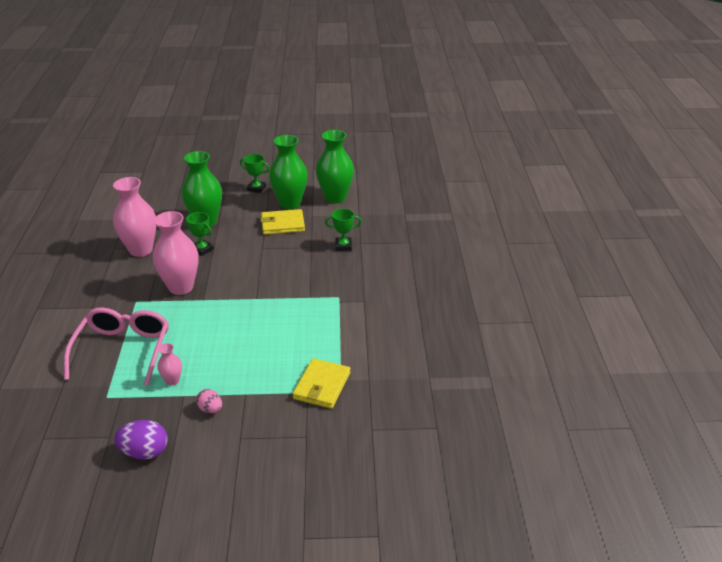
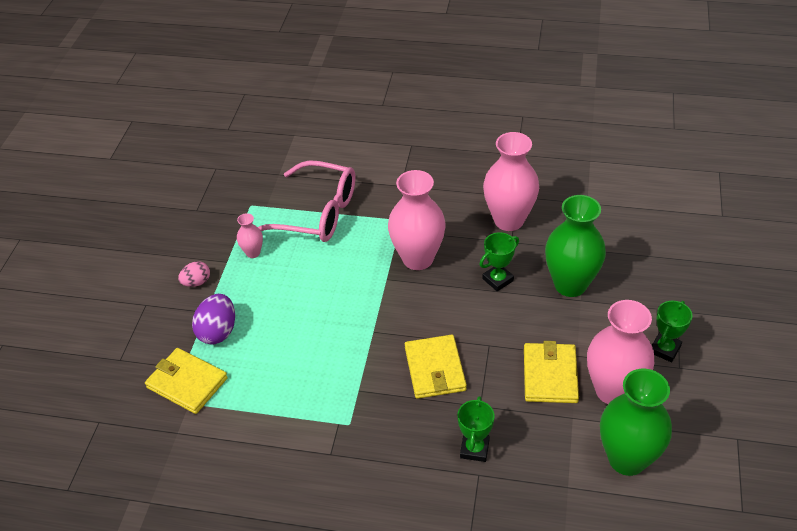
camera: 105 degrees right, 10 degrees up
(145, 452) = (164, 234): purple egg -> purple egg (218, 331)
(286, 267) = (435, 369): none -> yellow wallet
(290, 203) = (613, 390): green vase -> pink vase

